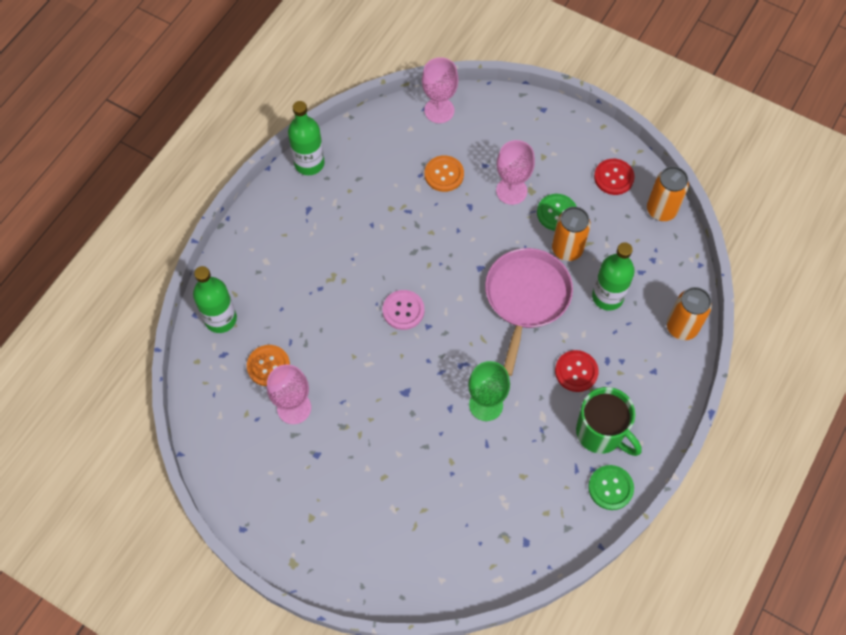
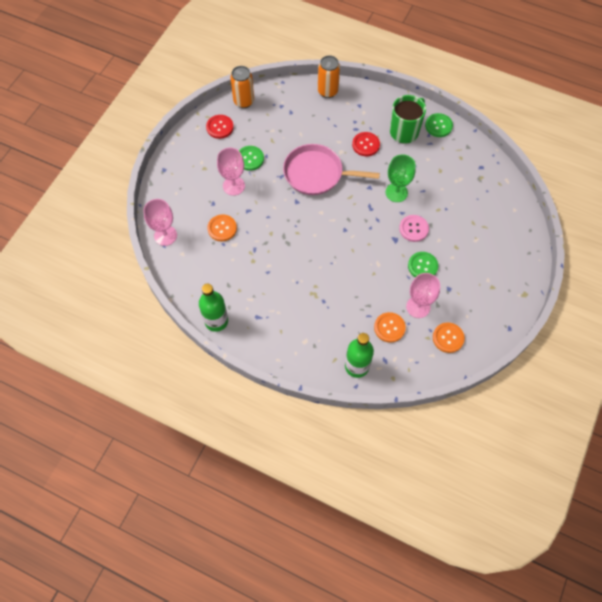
camera: 95 degrees left, 0 degrees up
(241, 440) = (448, 338): none -> orange button
(357, 423) = (422, 266): none -> green button
(403, 310) = (335, 245): pink button -> pink button (413, 229)
(567, 249) = (277, 152): orange can -> none
(607, 297) = (311, 129): green bottle -> none

